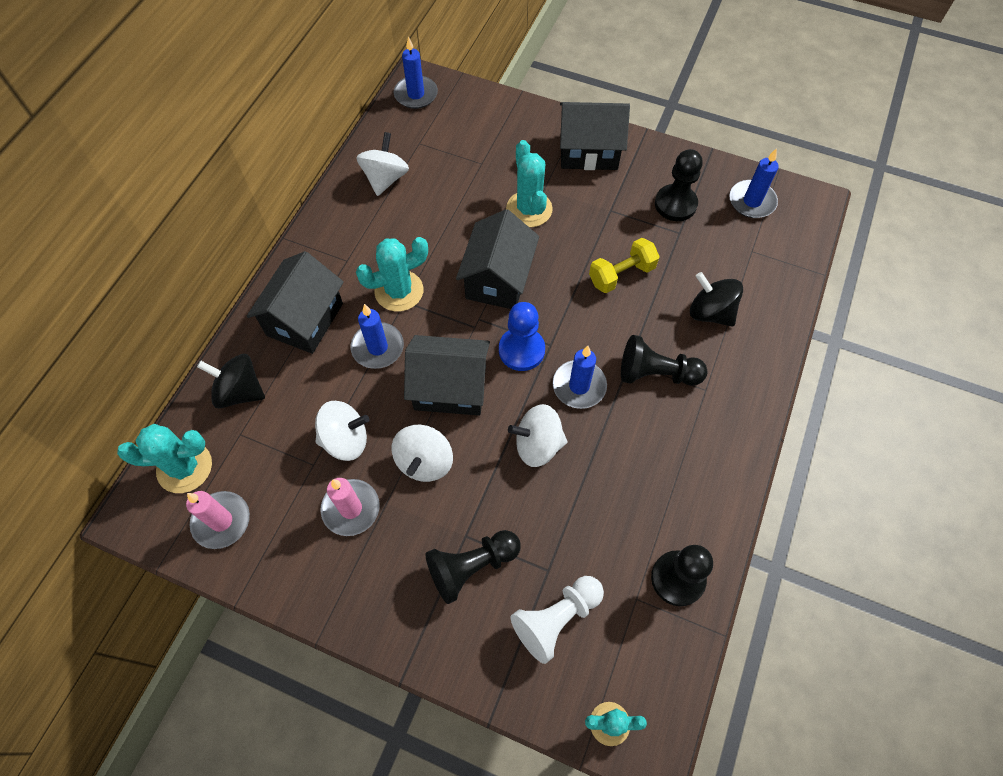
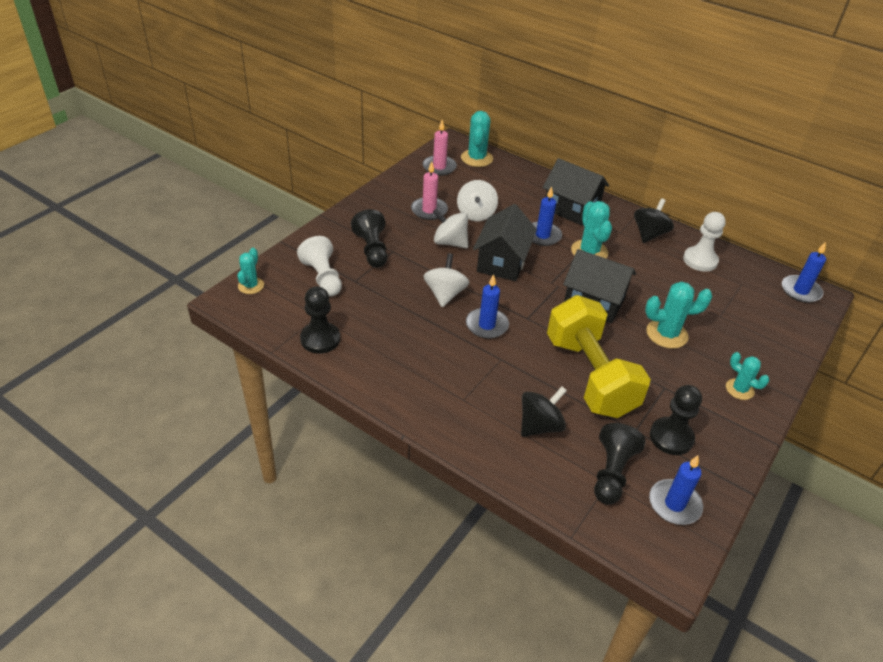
camera: 100 degrees right, 20 degrees down
(240, 392) = (521, 180): black spinning top -> black spinning top (649, 234)
(385, 179) = (700, 260): white spinning top -> white pawn
(521, 350) = (525, 302): blue pawn -> none
(589, 151) = (739, 389): black house -> turquoise cactus
(621, 275) = (589, 376): yellow dumbbell -> yellow dumbbell, size x2.02
(656, 373) = (486, 372): black pawn -> black pawn (612, 473)

